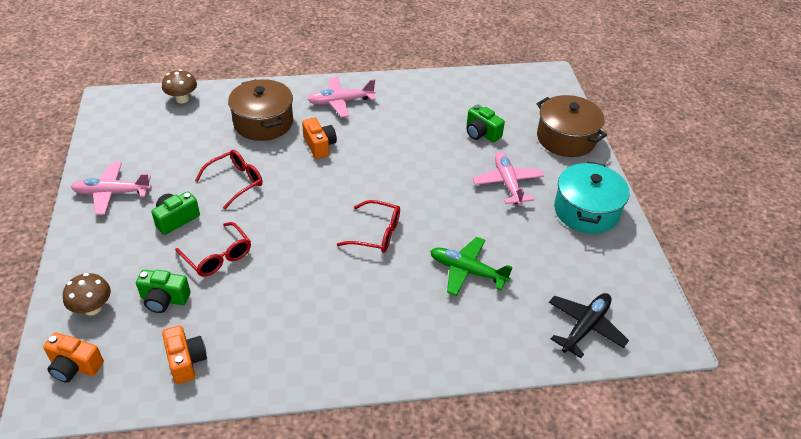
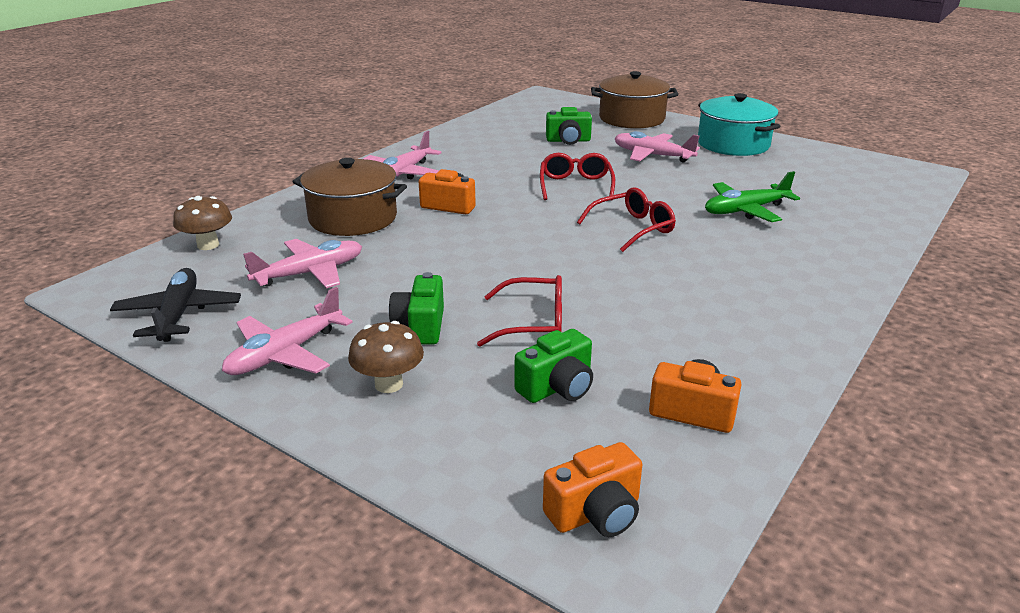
camera: 45 degrees left, 15 degrees down
(92, 308) = (494, 453): brown mushroom -> brown mushroom (389, 384)
(190, 150) = (310, 273): none -> pink plane
(236, 182) = (422, 267): red glasses -> red glasses (575, 185)
(585, 327) = (876, 194): black plane -> black plane (179, 314)

